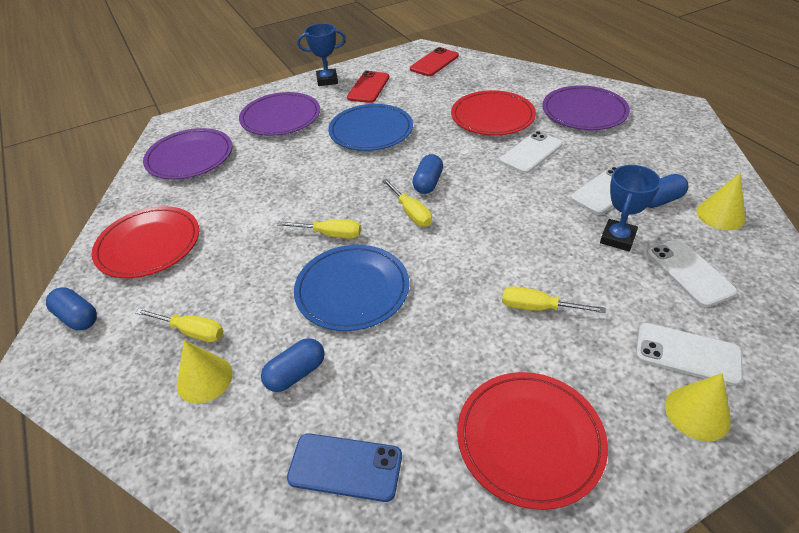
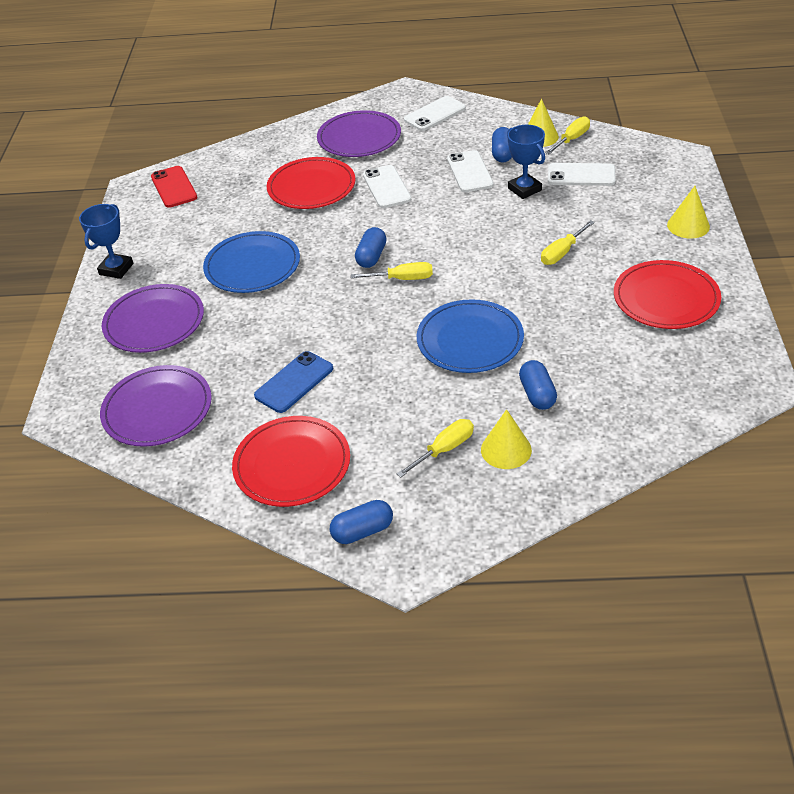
camera: 60 degrees left, 0 degrees up
(330, 234) = (388, 335): yellow screwdriver -> yellow screwdriver (571, 139)
(345, 467) = (637, 389): blue phone -> blue phone (294, 382)
(368, 87) = (169, 244): red phone -> none
(428, 183) = (371, 257): blue capsule -> blue capsule turned 60 degrees clockwise
(687, 354) = (645, 208): white phone -> white phone (434, 114)

